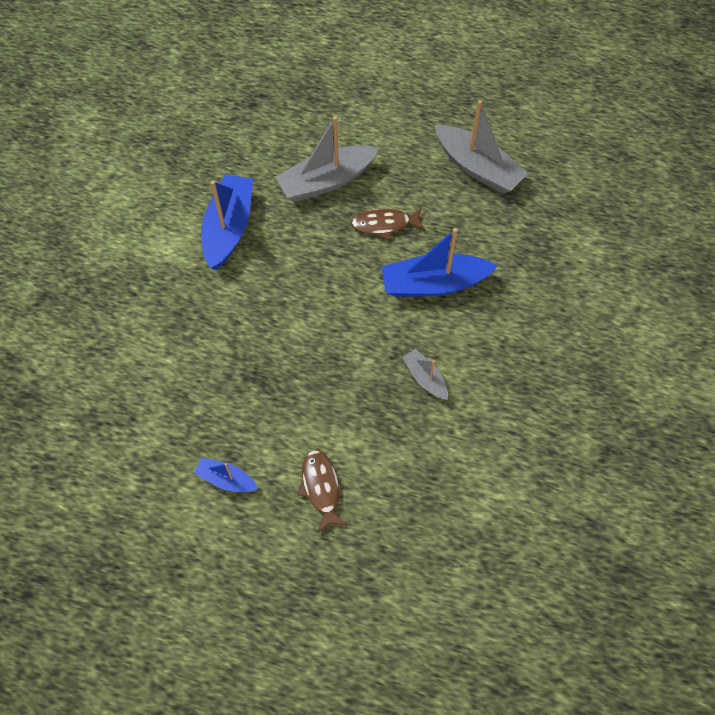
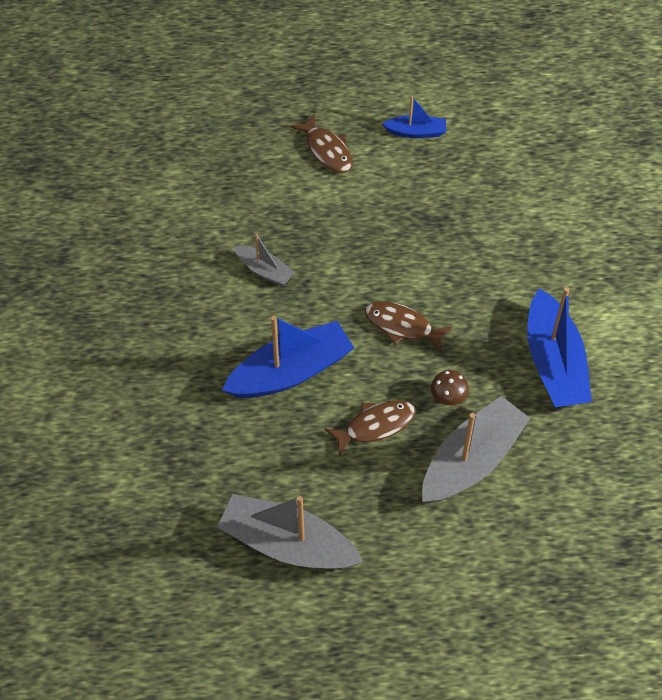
camera: 160 degrees right, 5 degrees down
(321, 227) = (448, 398): none -> brown mushroom
(330, 292) = (402, 326): none -> brown fish

